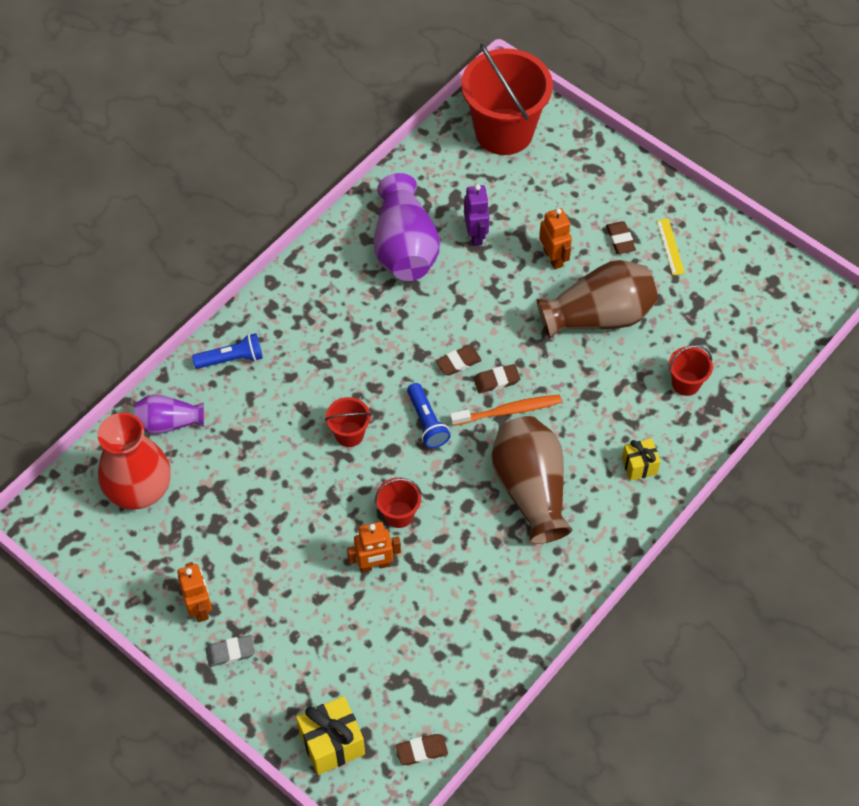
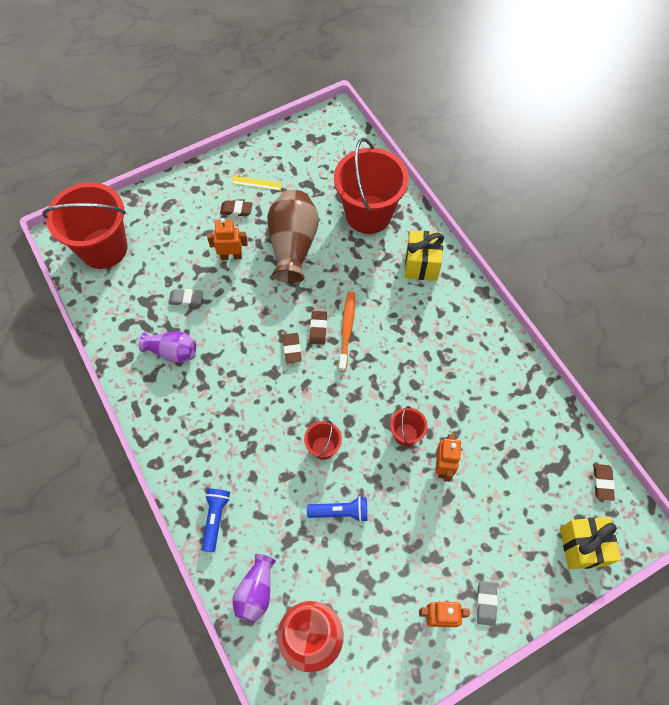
camera: 70 degrees left, 5 degrees up
(404, 247) = (172, 352): purple vase -> purple vase, size x0.58
(427, 422) = (334, 388): blue flashlight -> blue flashlight (340, 512)
(476, 235) = (186, 299): purple robot -> grey eraser
(530, 489) = (416, 338): brown vase -> none
(639, 466) = (421, 264): yellow gift -> yellow gift, size x1.64
(686, 383) = (368, 214): red bucket -> red bucket, size x2.23

